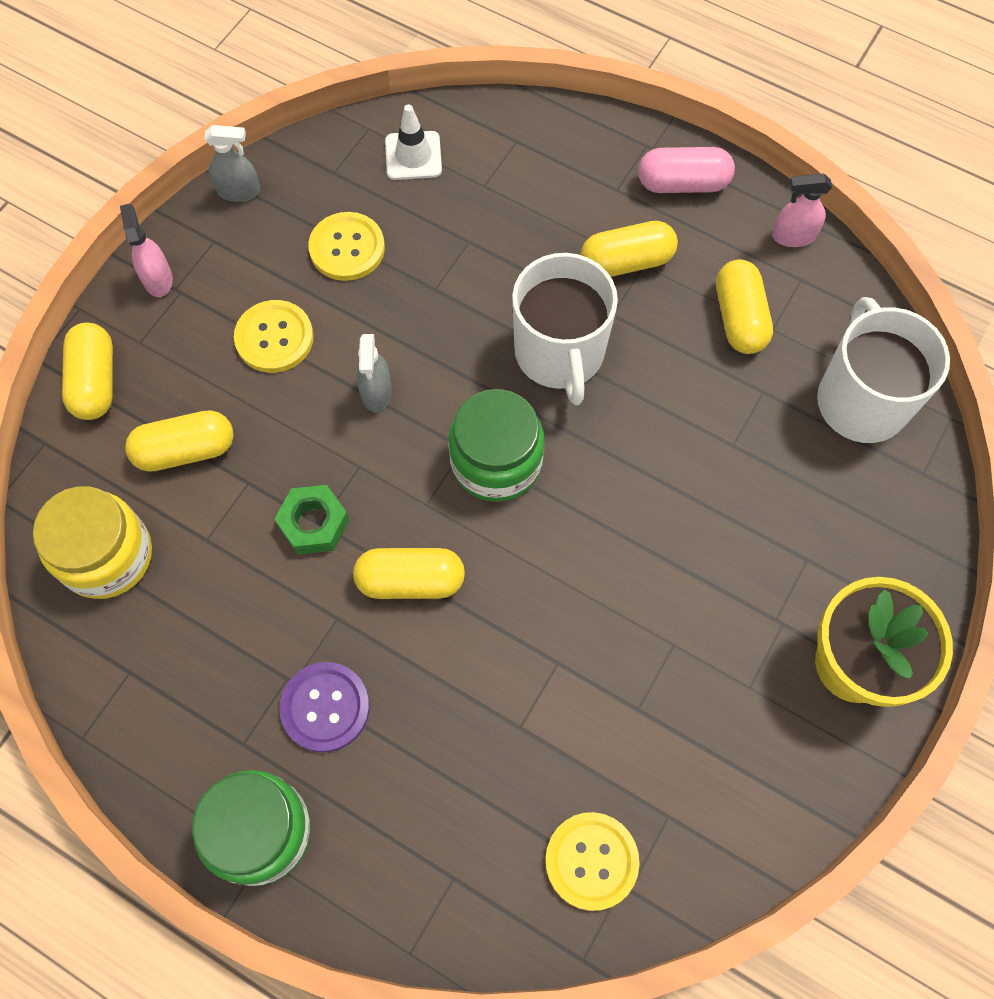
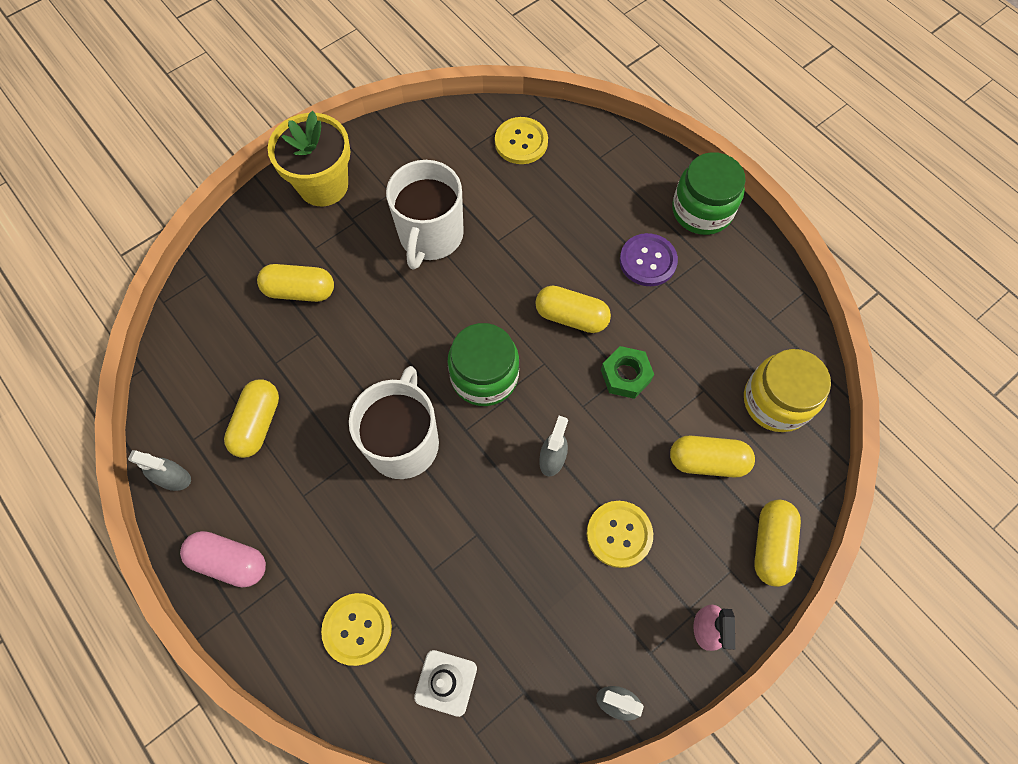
camera: 160 degrees left, 0 degrees up
(347, 248) = (536, 601): yellow button -> yellow button (357, 629)
(626, 262) = (315, 503): yellow capsule -> yellow capsule (300, 291)
(793, 236) = (174, 478): pink spray bottle -> grey spray bottle
(861, 400) = (213, 333): white mug -> white mug (430, 235)

